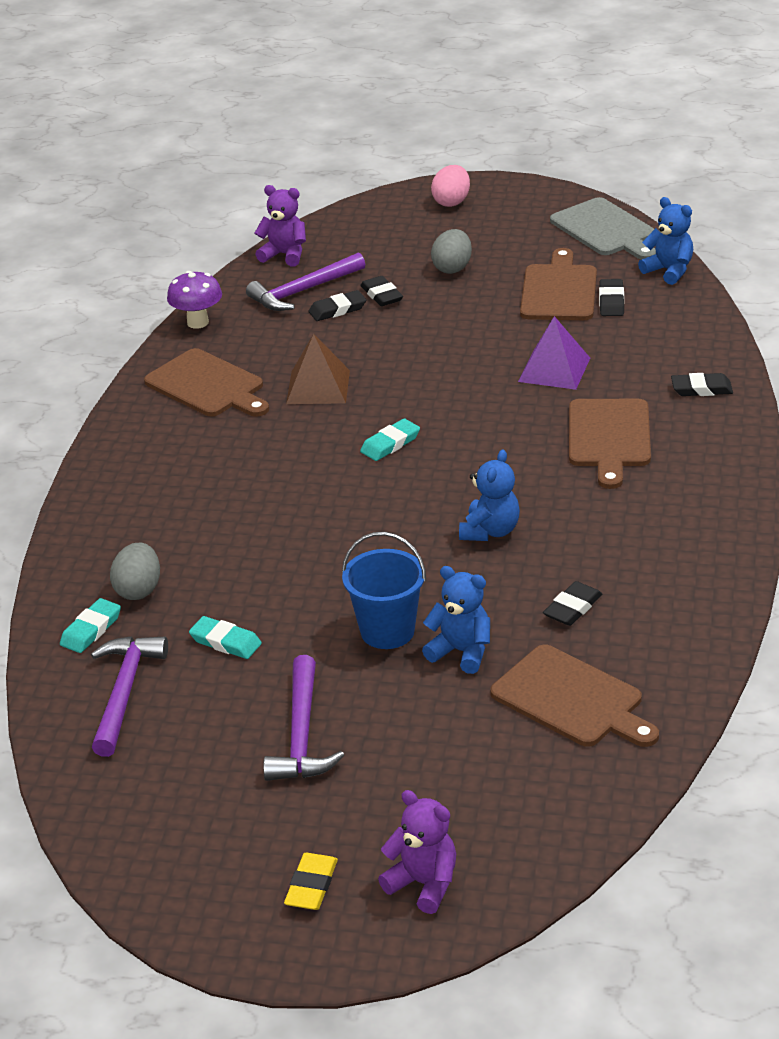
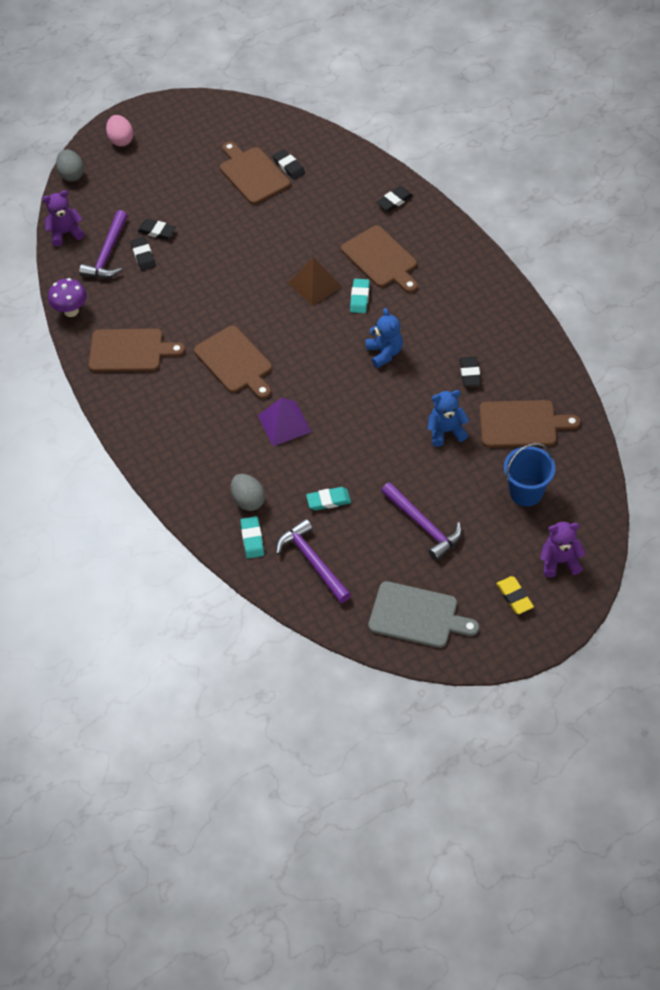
camera: 40 degrees left, 20 degrees up
(304, 452) = (235, 362): none -> brown cutting board
(318, 387) = (193, 315): brown pyramid -> brown pyramid (315, 284)
(337, 310) = (143, 256): black eraser -> black eraser turned 45 degrees counterclockwise
(387, 631) = (399, 442): blue bucket -> blue bucket (526, 492)
(390, 444) = (275, 329): turquoise eraser -> turquoise eraser (360, 298)
(452, 268) = (176, 190): grey egg -> grey egg (72, 175)
(554, 369) = (307, 230): purple pyramid -> purple pyramid (284, 423)
(605, 230) = (232, 116): grey cutting board -> grey cutting board (417, 616)
(669, 271) = (297, 128): blue teddy bear -> none

